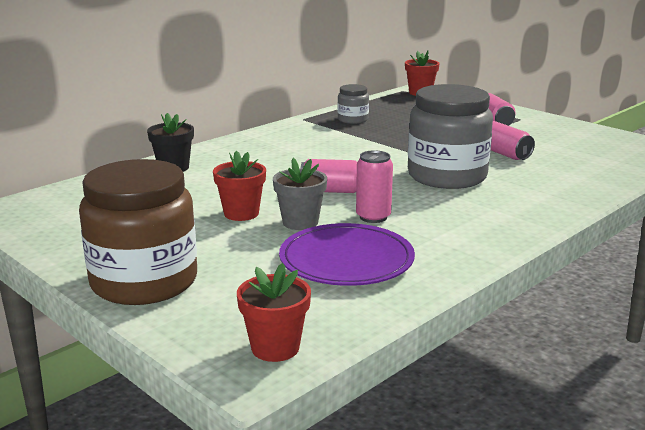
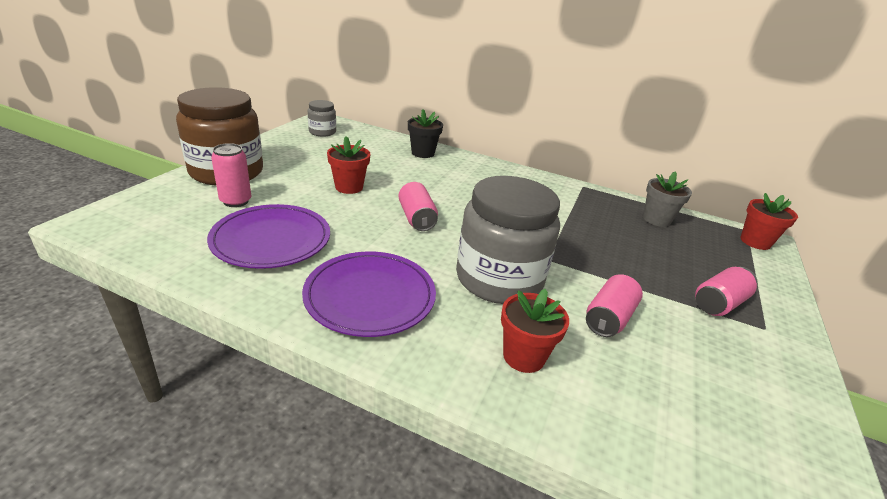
camera: 65 degrees right, 10 degrees up
(275, 348) = (123, 227): red flower pot -> red flower pot (523, 356)
(300, 222) = (341, 212): grey flower pot -> grey flower pot (656, 219)
(353, 120) = (611, 210): grey jar -> grey jar (322, 132)
(373, 217) = (367, 244): pink can -> pink can (236, 201)
(461, 224) = (370, 296): none -> purple plate

